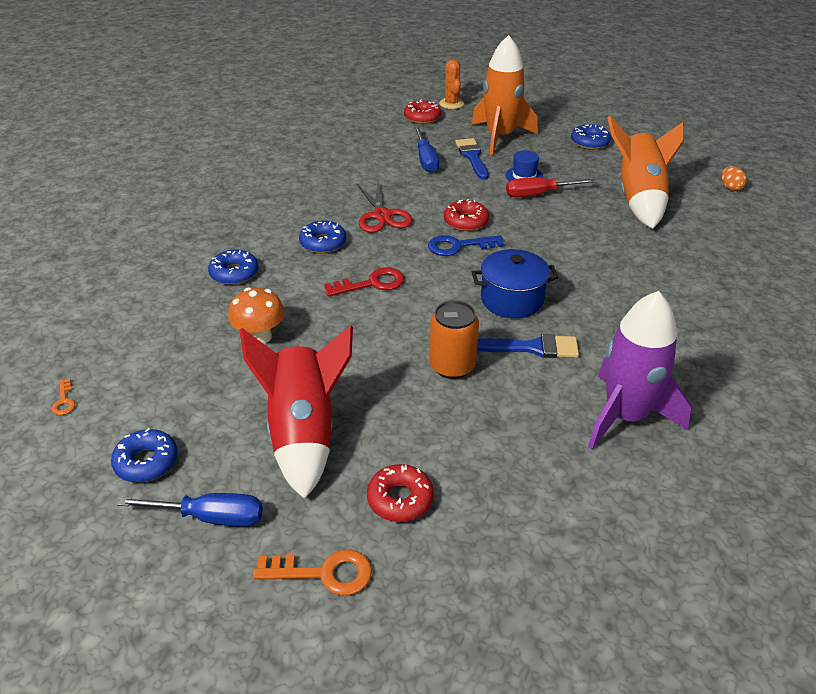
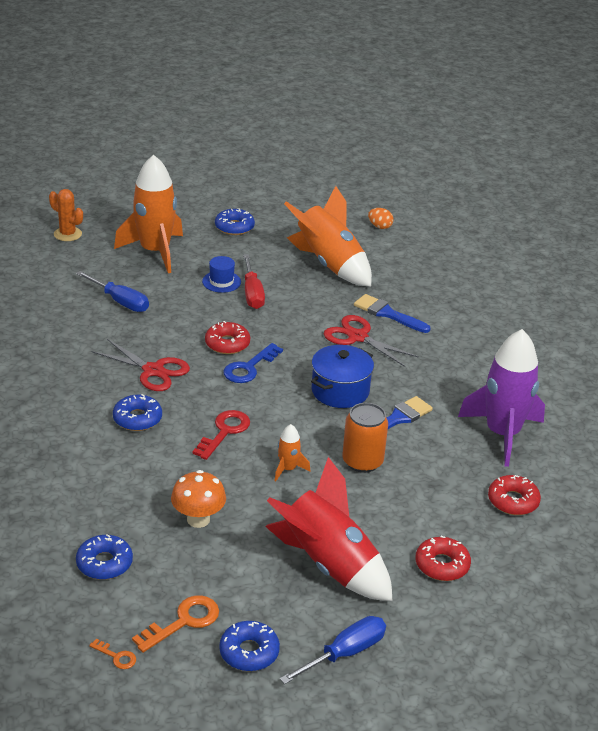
camera: 45 degrees left, 5 degrees down
(234, 273) = (100, 483): blue donut -> blue donut (104, 563)
(324, 573) = (456, 634): orange key -> orange key (183, 621)
(380, 337) = (288, 469): none -> orange rocket
(422, 117) = (59, 259): red donut -> red donut (513, 501)
(472, 157) = (156, 281): blue brush -> blue brush (387, 314)
(538, 194) = (252, 294): red screwdriver -> red screwdriver turned 45 degrees counterclockwise
(588, 265) = (358, 337): none -> red scissors

